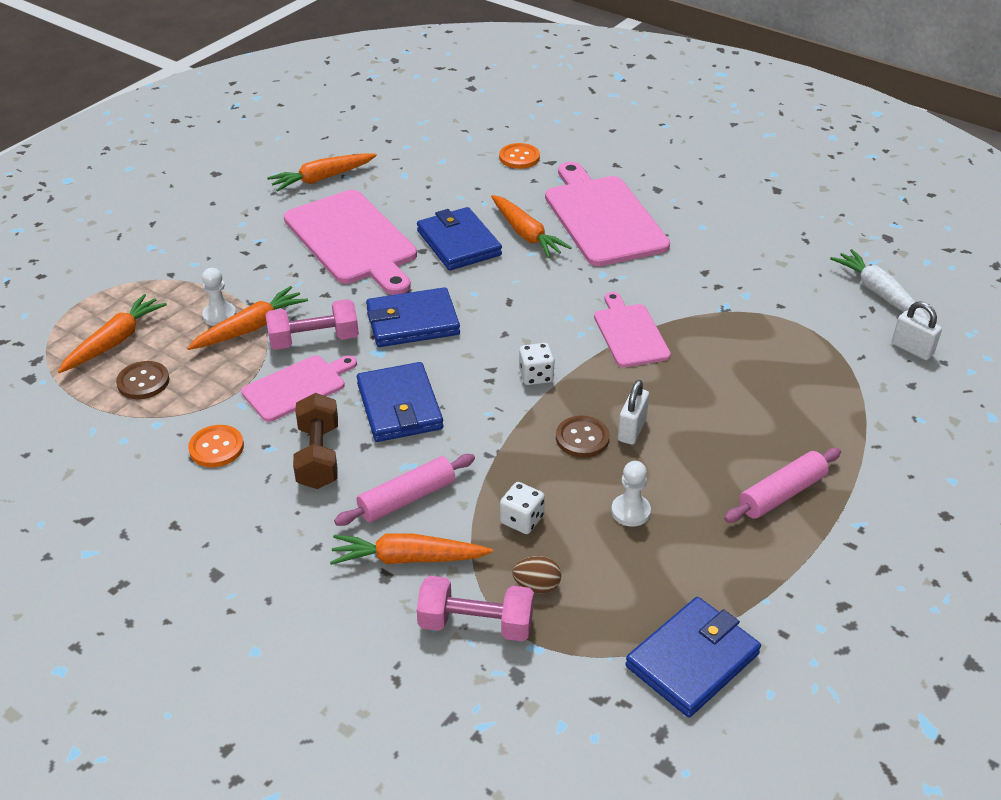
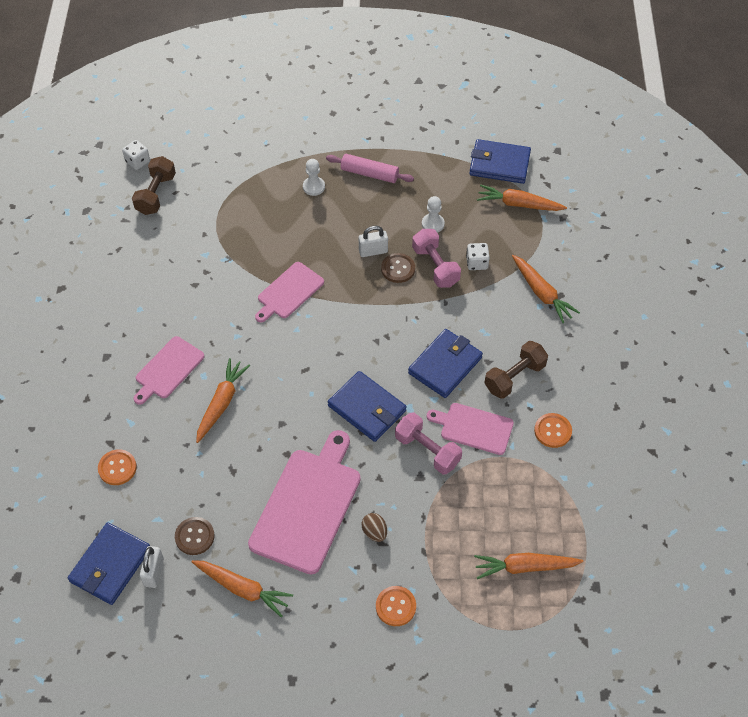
camera: 125 degrees left, 15 degrees up
(143, 382) = (541, 516): brown button -> brown button (194, 536)
(194, 248) = (395, 606): none -> orange button
(219, 315) = (450, 525): white pawn -> white pawn (313, 187)
(251, 328) = (446, 496): orange carrot -> orange carrot (518, 204)
(407, 499) = (506, 317): pink rolling pin -> none
(458, 243) = (262, 437): blue wallet -> blue wallet (110, 565)
(476, 624) = (552, 245): pink dumbbell -> pink dumbbell (435, 266)
(536, 376) = (364, 316): white dice -> white dice (137, 161)
(537, 586) = (511, 235): brown egg -> brown egg (374, 532)
(603, 217) = (168, 369): pink cutting board -> pink cutting board, size x0.57
(879, 293) = (156, 194): white carrot -> brown dumbbell
(912, 349) = (204, 163): white padlock -> white padlock (154, 572)

